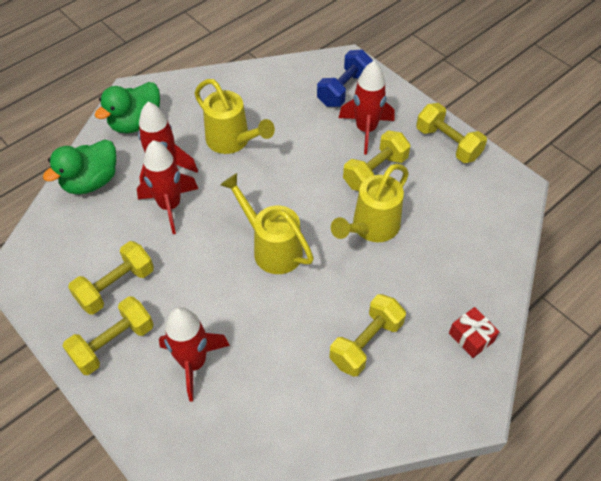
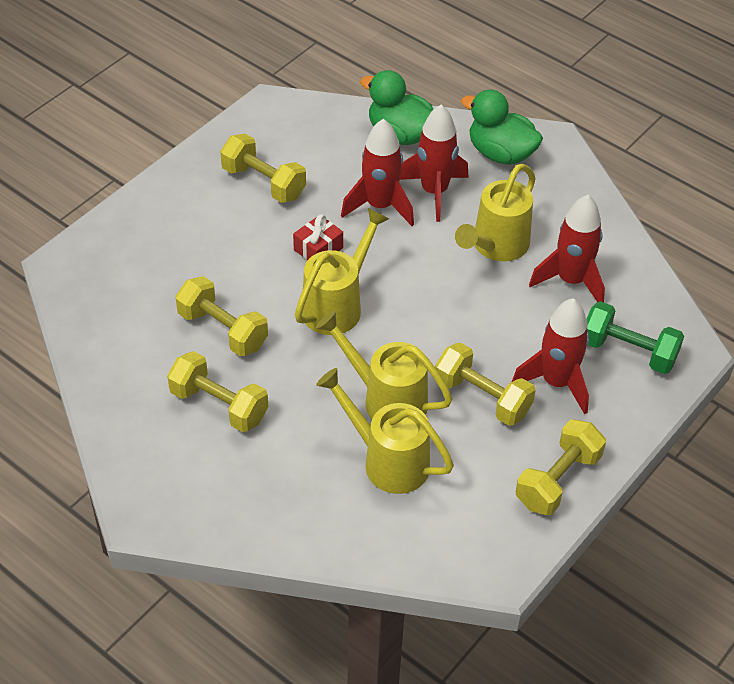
camera: 80 degrees right, 5 degrees down
(113, 344) = (195, 194): yellow dumbbell -> yellow dumbbell (223, 330)
(193, 363) = (179, 259): red rocket -> red rocket (571, 281)
(344, 89) = (628, 351): blue dumbbell -> green dumbbell
(427, 234) = (388, 460): none -> yellow watering can
(471, 337) = (239, 510): red gift -> red gift (318, 249)

